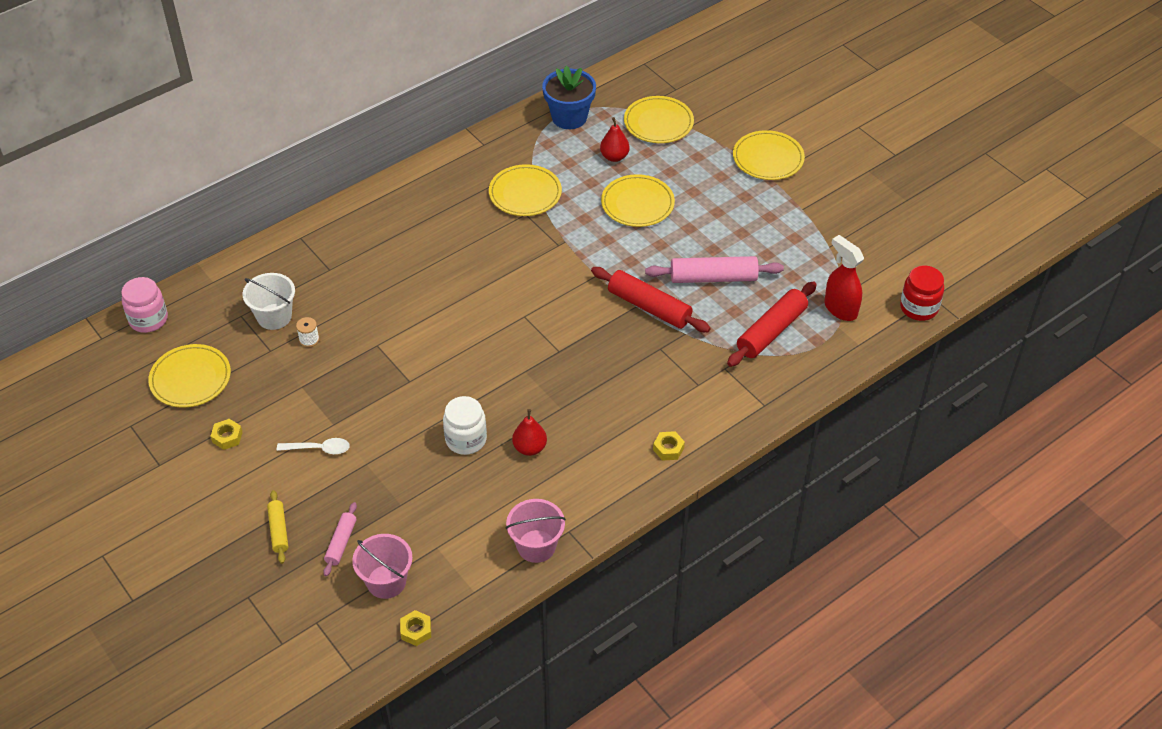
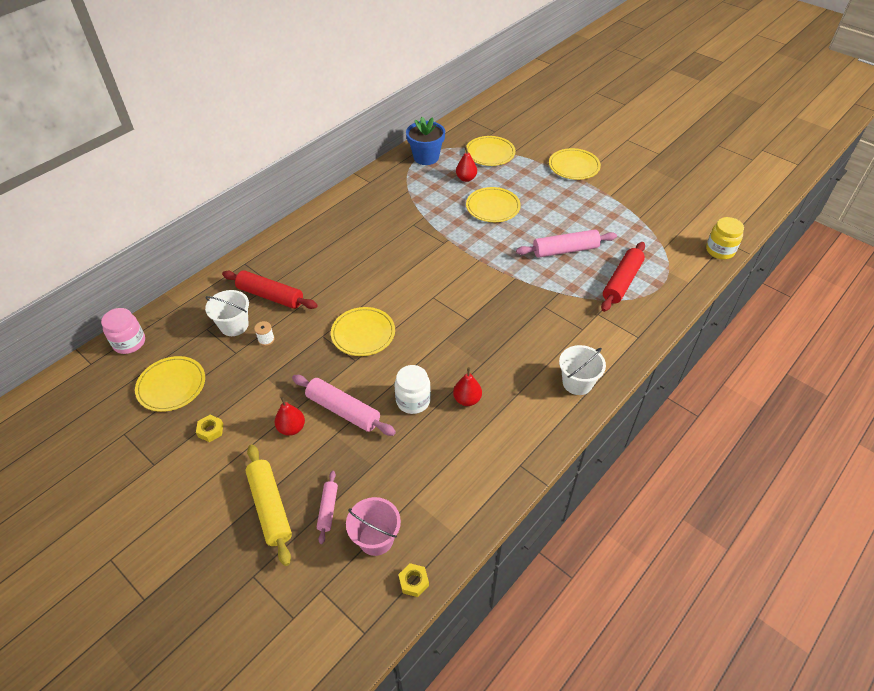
camera: 10 degrees left, 0 degrees up
(278, 530) = (270, 507): yellow rolling pin -> yellow rolling pin, size x1.79
(319, 449) = (292, 428): white spoon -> red pear
(382, 438) = (343, 410): none -> pink rolling pin
(525, 193) = (409, 210): yellow plate -> yellow plate (363, 333)
(536, 546) = (497, 483): pink bucket -> none
(649, 307) = (525, 277): red rolling pin -> red rolling pin (270, 296)
(668, 449) = (577, 383): yellow nut -> white bucket
(840, 309) = (665, 259): red spray bottle -> none
(919, 308) = (720, 250): red jar -> yellow jar

